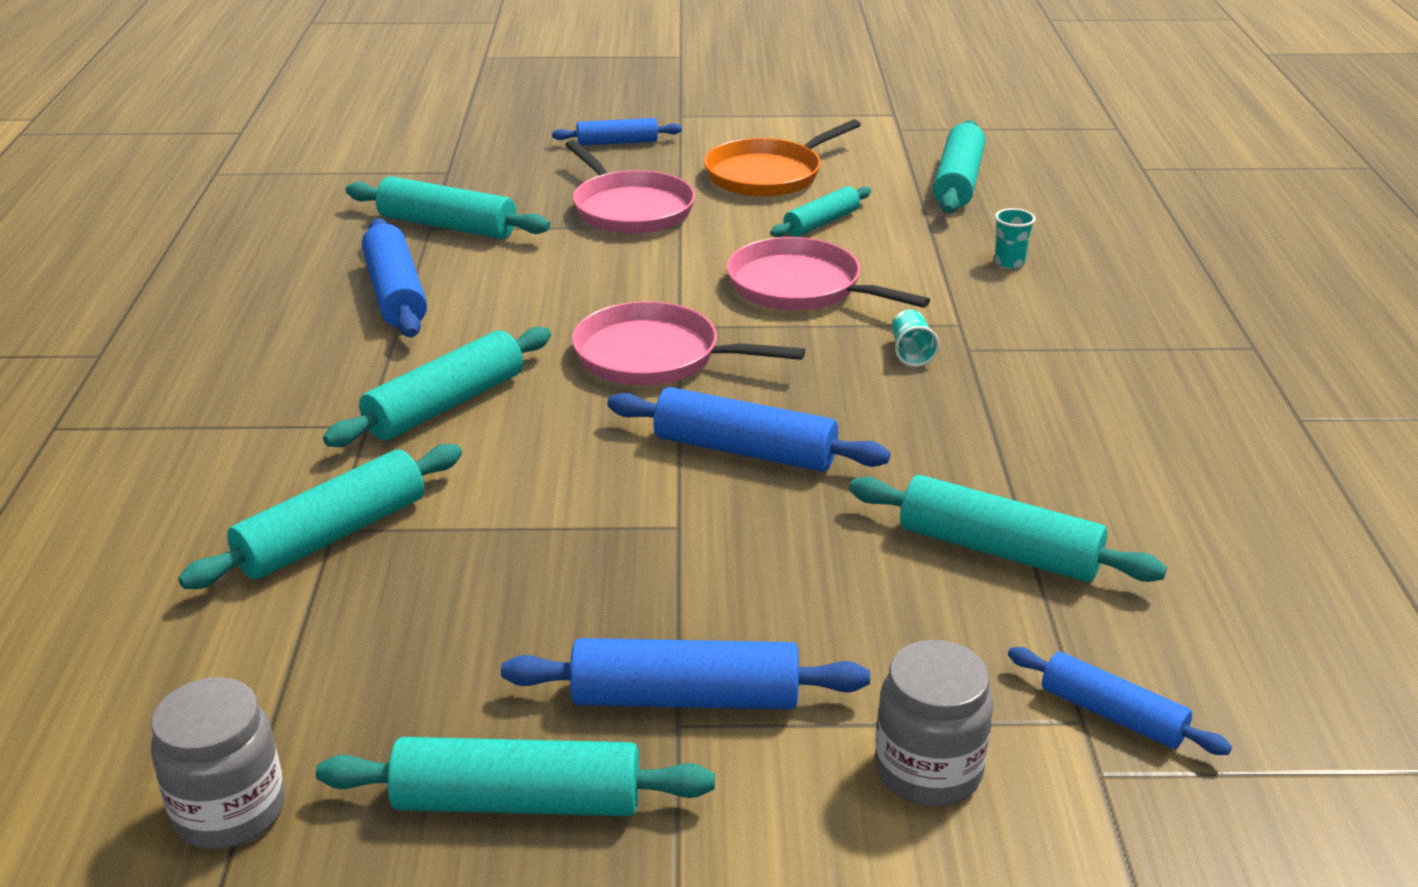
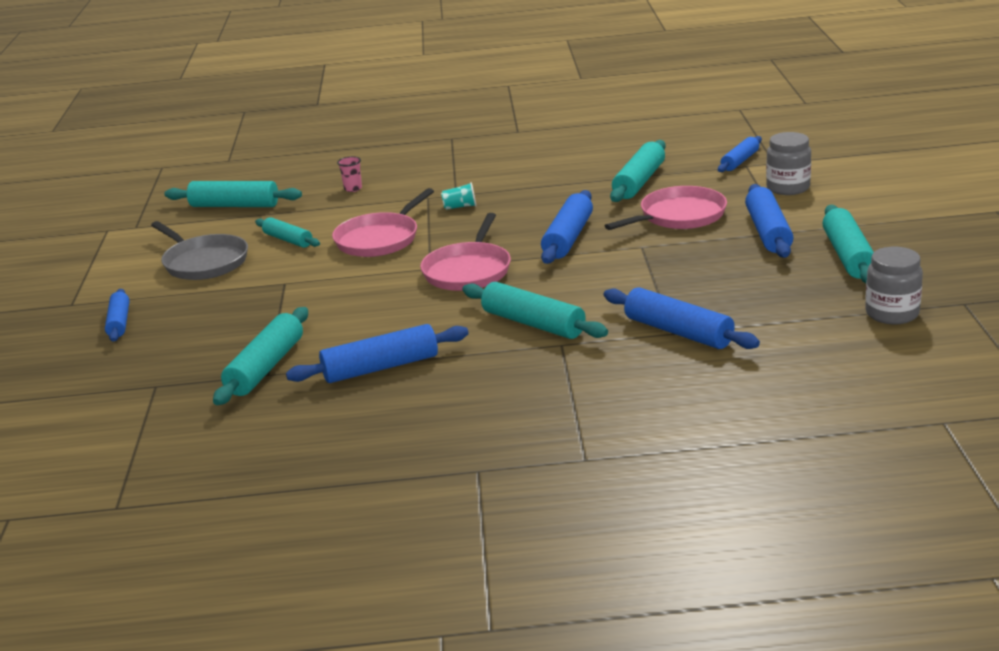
camera: 90 degrees left, 5 degrees down
(332, 535) = (678, 332): turquoise rolling pin -> blue rolling pin
(630, 209) = (250, 302): pink pan -> pink pan (679, 216)
(768, 175) = (203, 262): orange pan -> grey pan
(1009, 262) = (353, 189): turquoise cup -> pink cup

